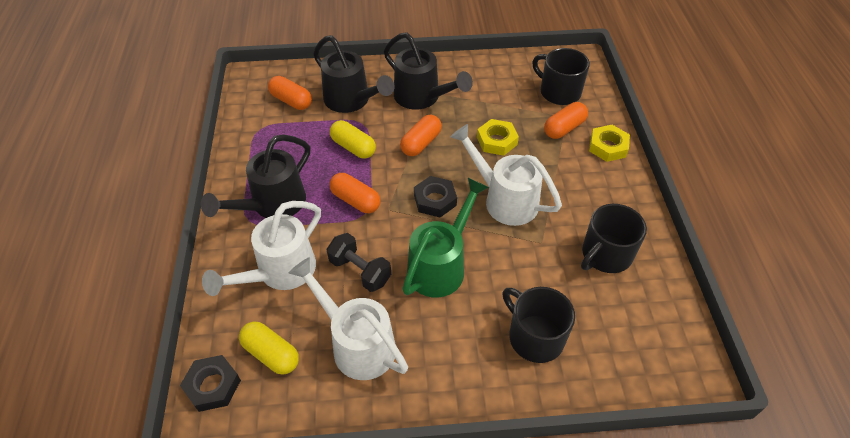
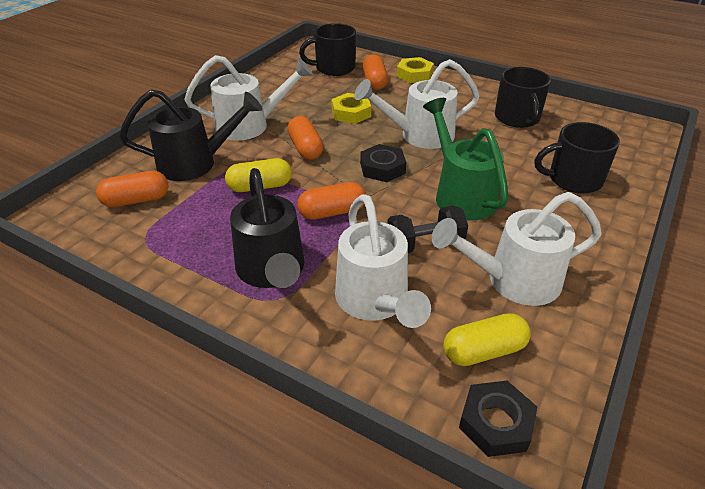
camera: 55 degrees left, 10 degrees down
(422, 97) = (250, 126): black watering can -> white watering can

